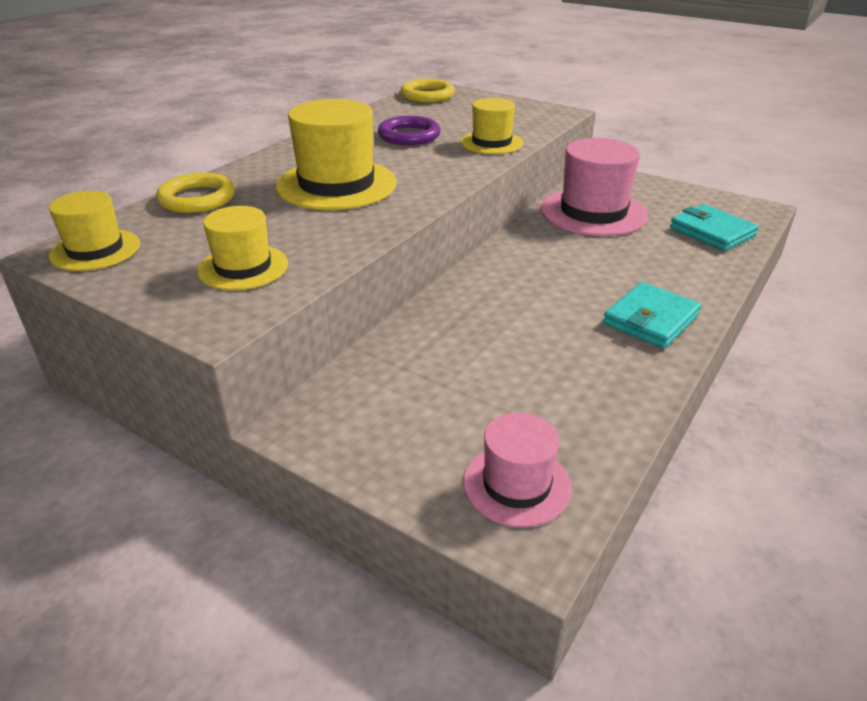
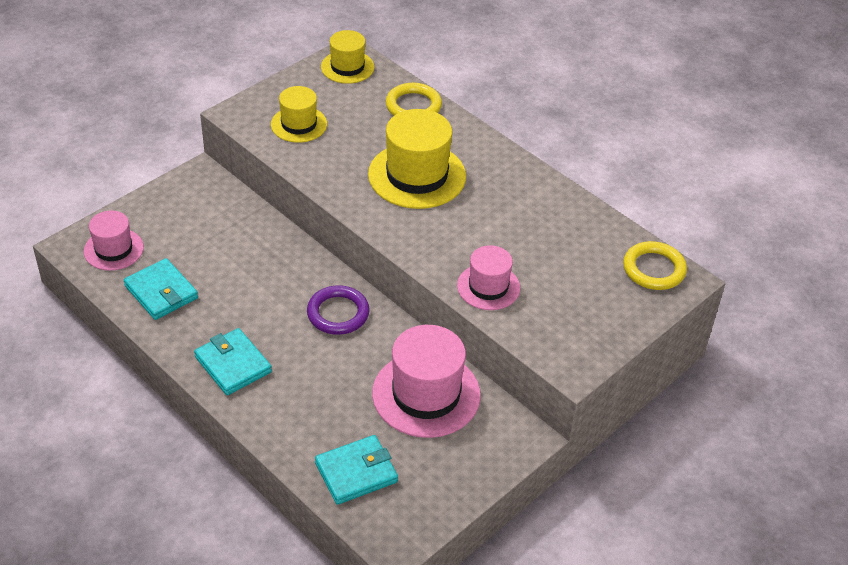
camera: 100 degrees right, 10 degrees up
(409, 136) = (522, 233): purple ring -> purple ring (338, 313)
(491, 142) = (488, 287): yellow hat -> pink hat
(576, 405) = (161, 292): none -> turquoise wallet

